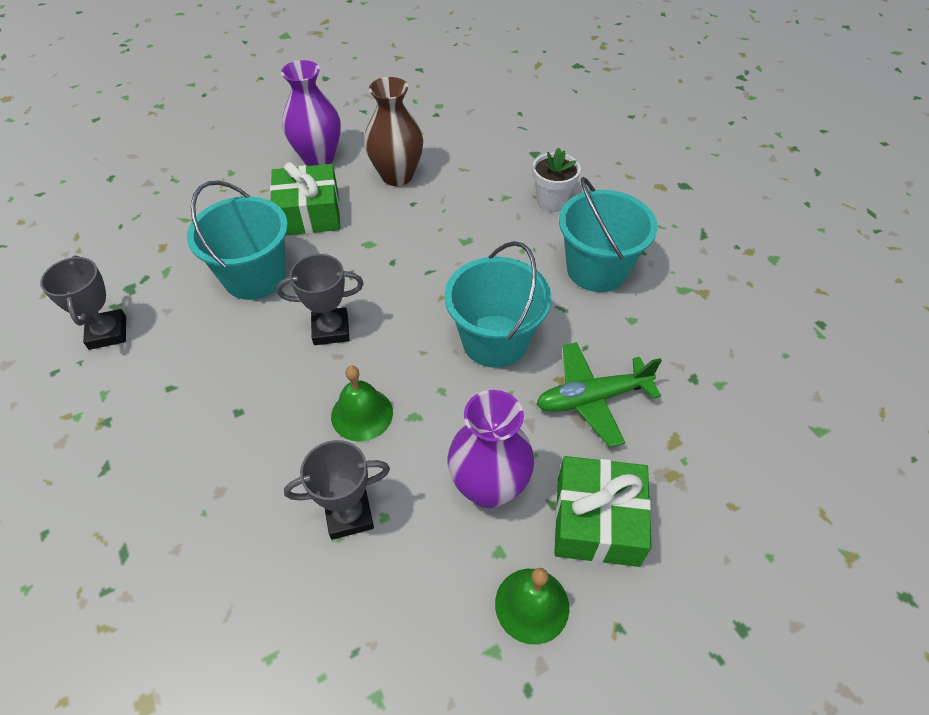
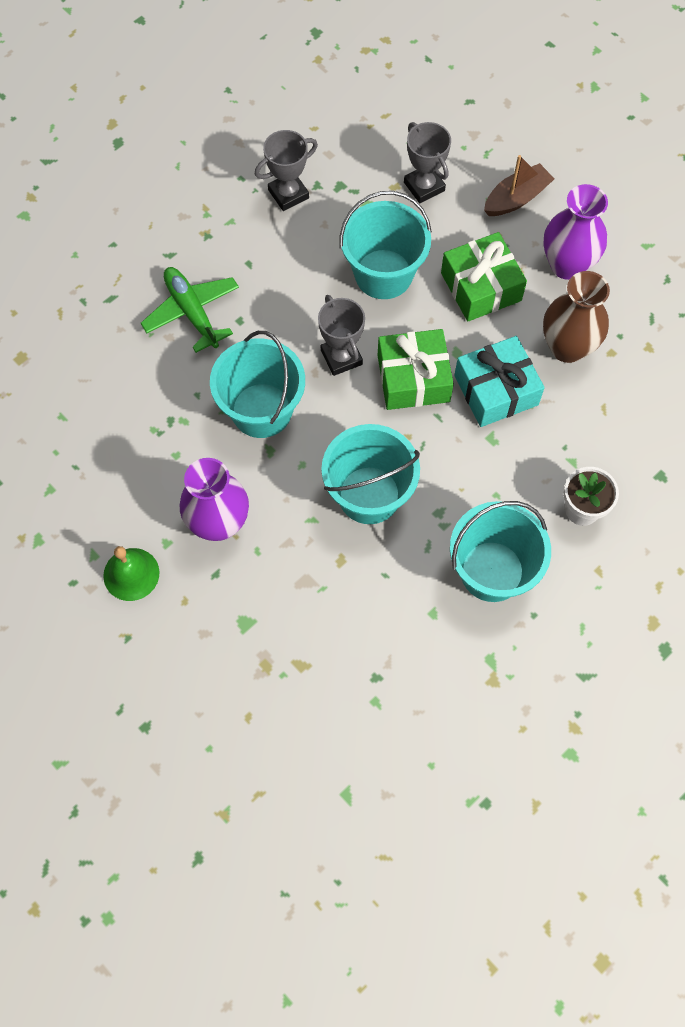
camera: 75 degrees right, 15 degrees up
(234, 172) = (516, 198): none -> brown boat
(349, 515) = (171, 430): grey trophy -> grey trophy (424, 187)
(362, 414) = (261, 410): green bell -> turquoise bucket
(419, 227) = (496, 390): none -> turquoise gift
(592, 398) = (327, 590): green plane -> green plane (192, 312)
(597, 521) = (209, 610): green gift -> green gift (413, 378)

